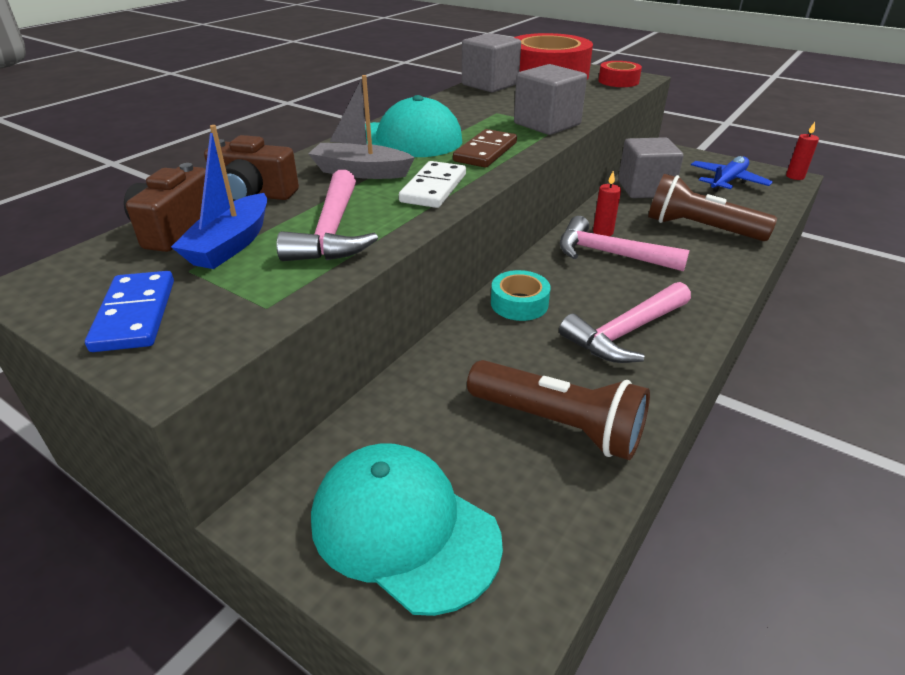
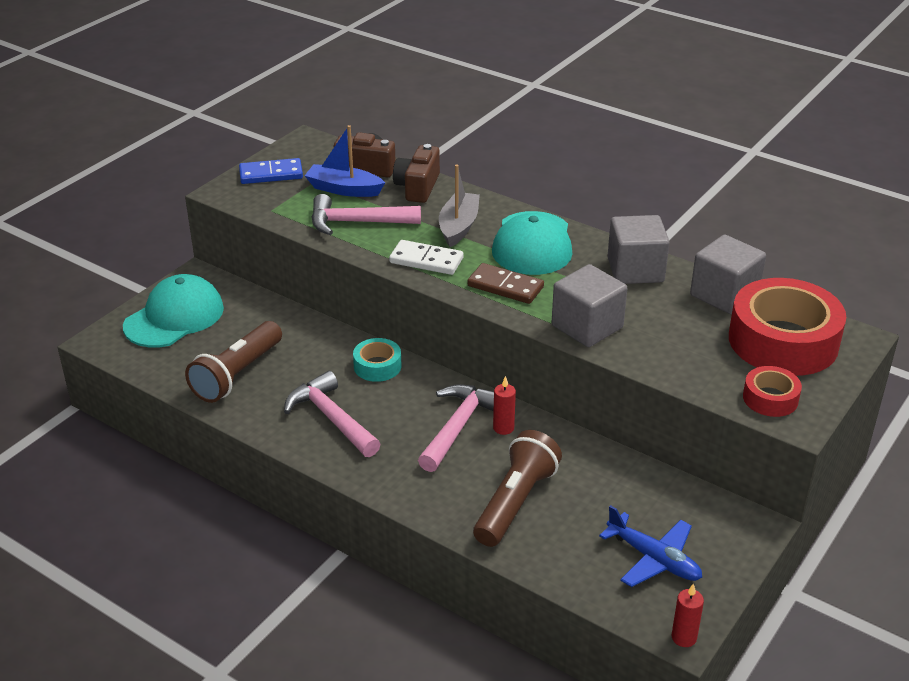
camera: 90 degrees right, 0 degrees up
(645, 189) = (617, 477): grey cube -> grey cube (635, 270)

